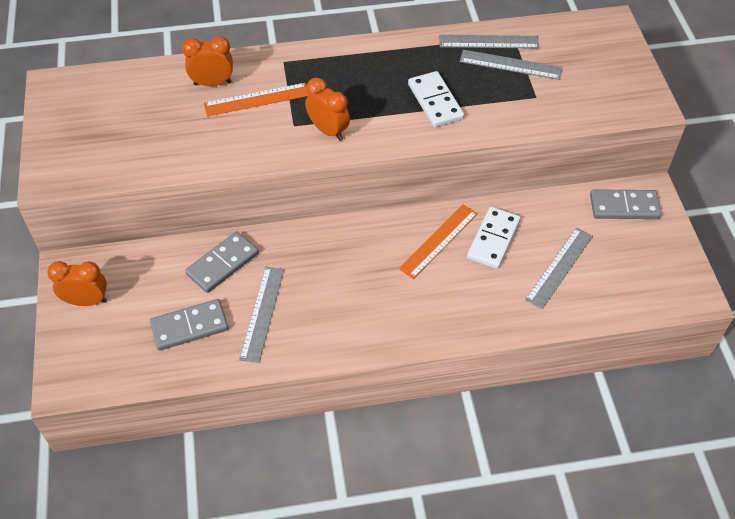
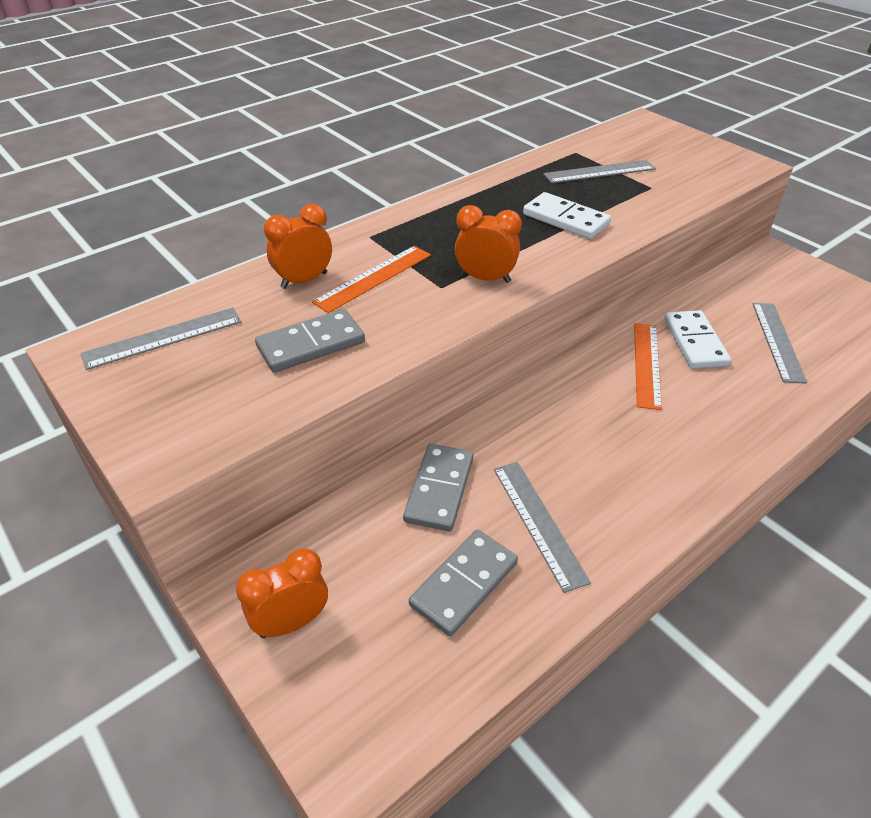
camera: 30 degrees left, 10 degrees down
(489, 42) = (559, 162): grey ruler -> grey ruler (163, 338)
(624, 206) = (769, 272): grey domino -> grey domino (311, 344)

